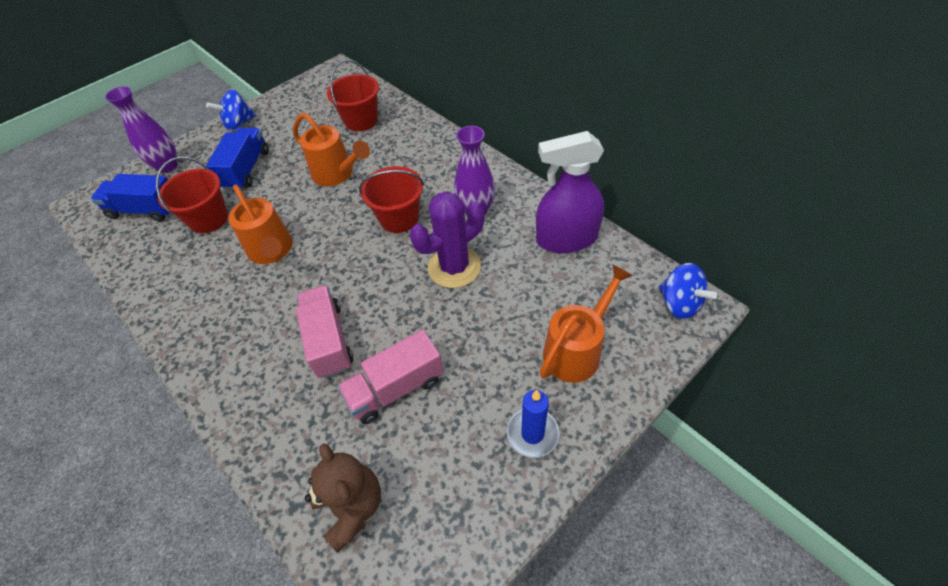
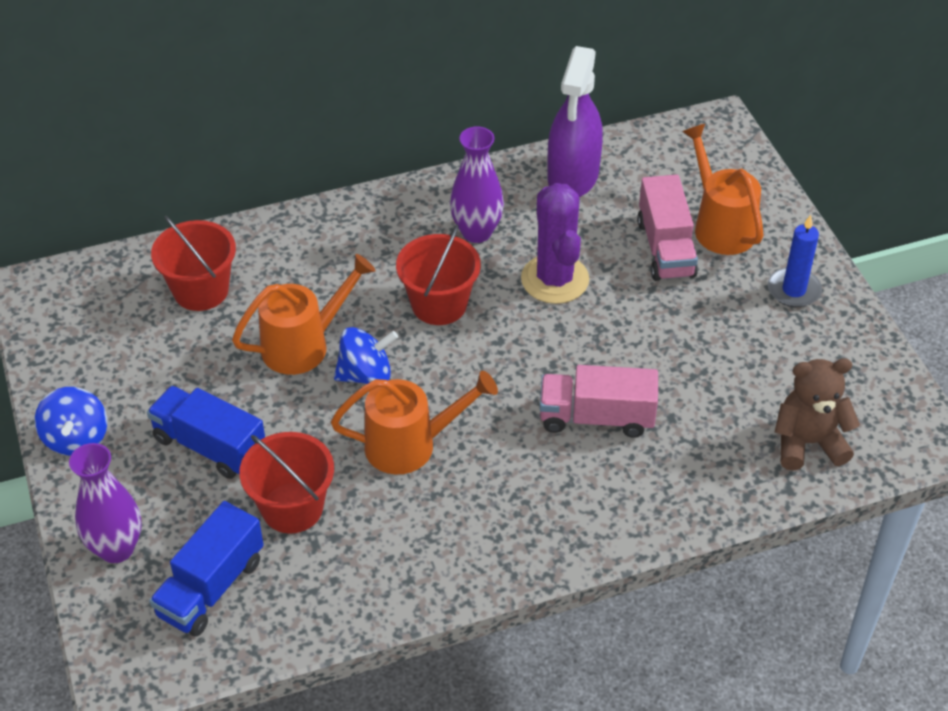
camera: 70 degrees left, 5 degrees down
(396, 388) = (692, 375): pink truck -> pink truck (665, 248)
(679, 303) = (707, 134): blue spinning top -> blue spinning top (366, 375)

